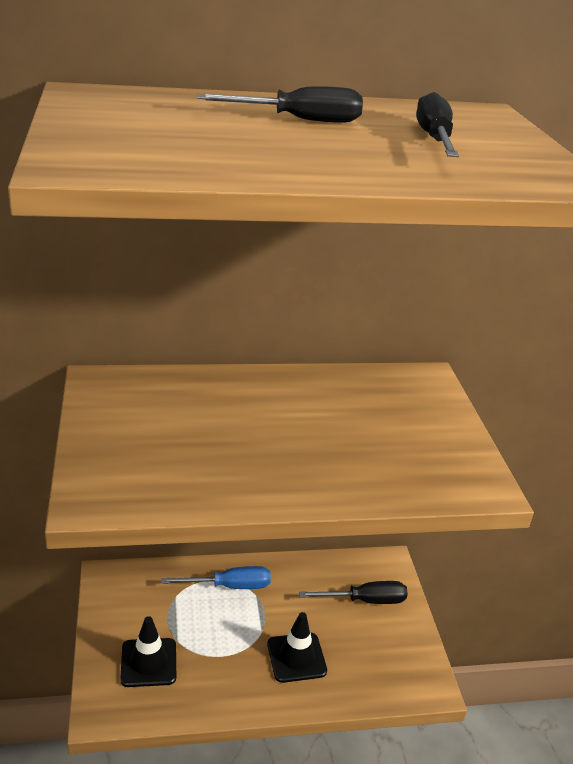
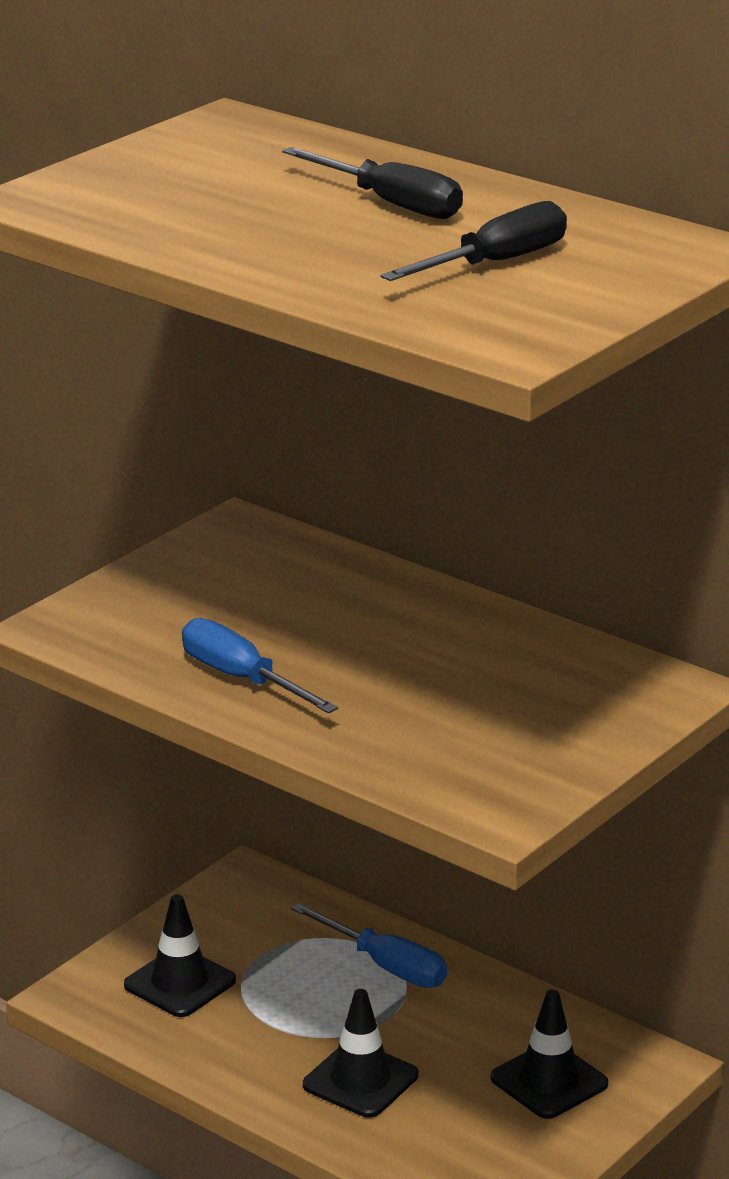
camera: 50 degrees right, 5 degrees down
(249, 477) = (242, 679): none -> blue screwdriver
(365, 600) = (549, 1081): black screwdriver -> black traffic cone

